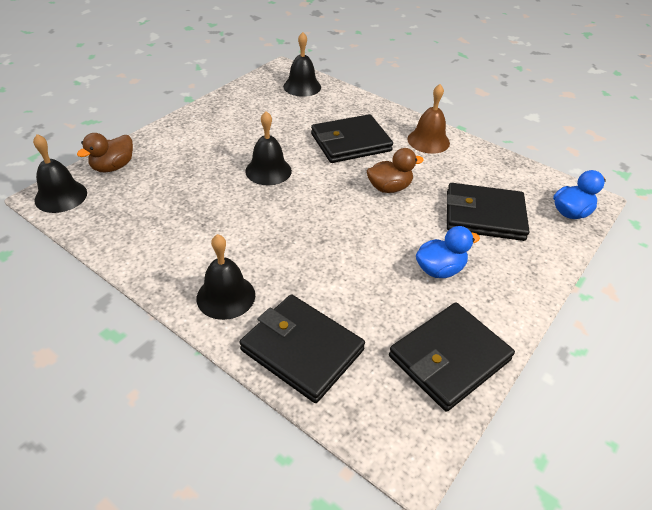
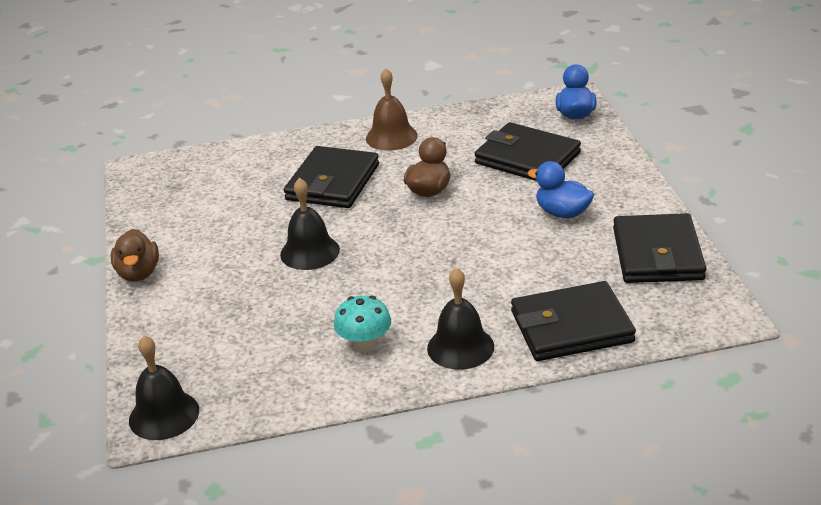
camera: 45 degrees left, 10 degrees down
(113, 167) = (159, 358): brown duck -> brown duck (138, 273)
(191, 245) = (365, 344): none -> turquoise mushroom
(302, 86) = (191, 170): black bell -> none
(439, 269) = (562, 213): blue duck -> blue duck turned 75 degrees counterclockwise
(484, 215) = (527, 158): black wallet -> black wallet turned 75 degrees clockwise

